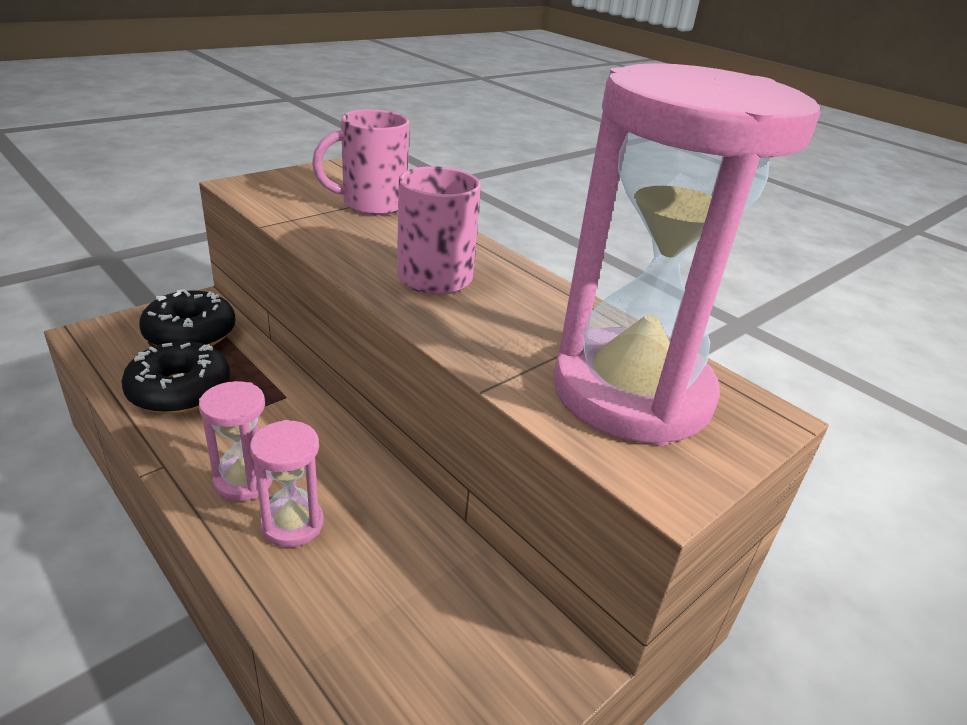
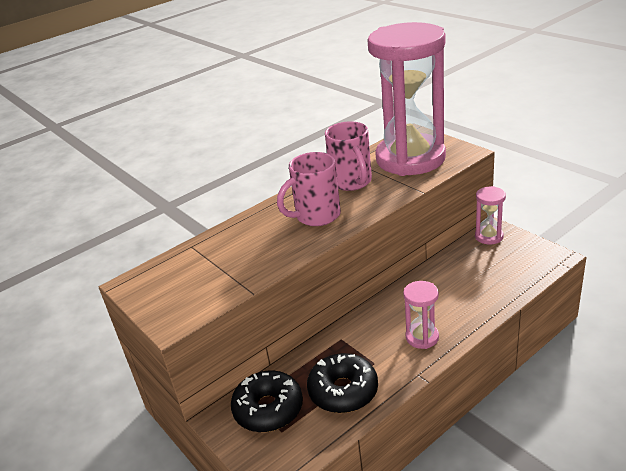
camera: 80 degrees left, 0 degrees up
(292, 524) = (447, 312): pink hourglass -> pink hourglass (489, 236)
(372, 204) = (209, 253): pink mug -> pink mug (352, 182)

